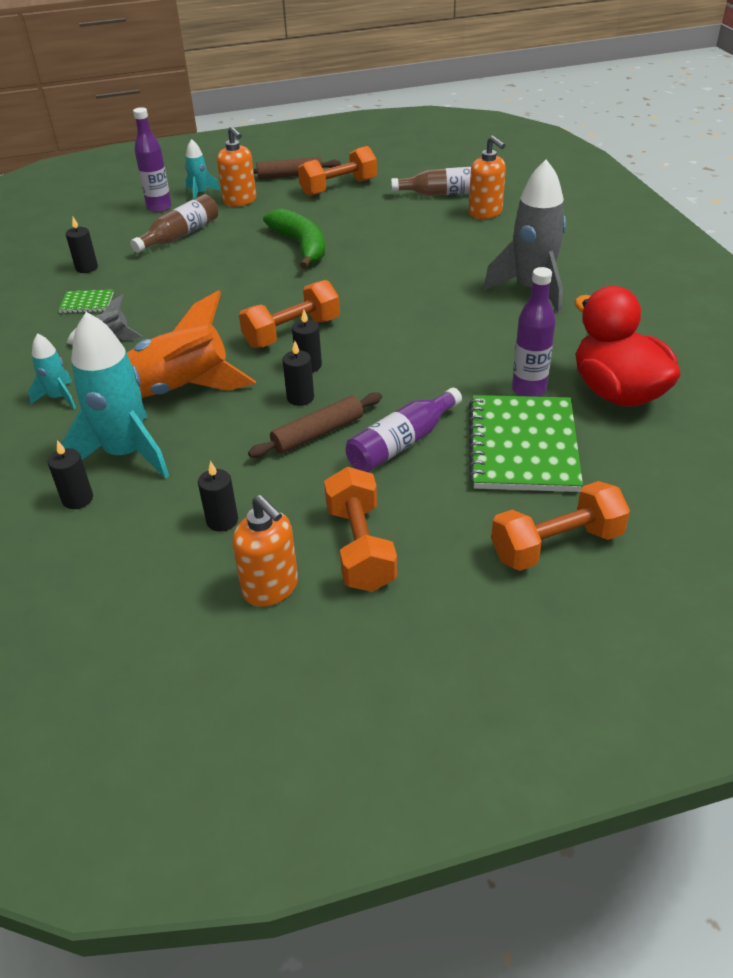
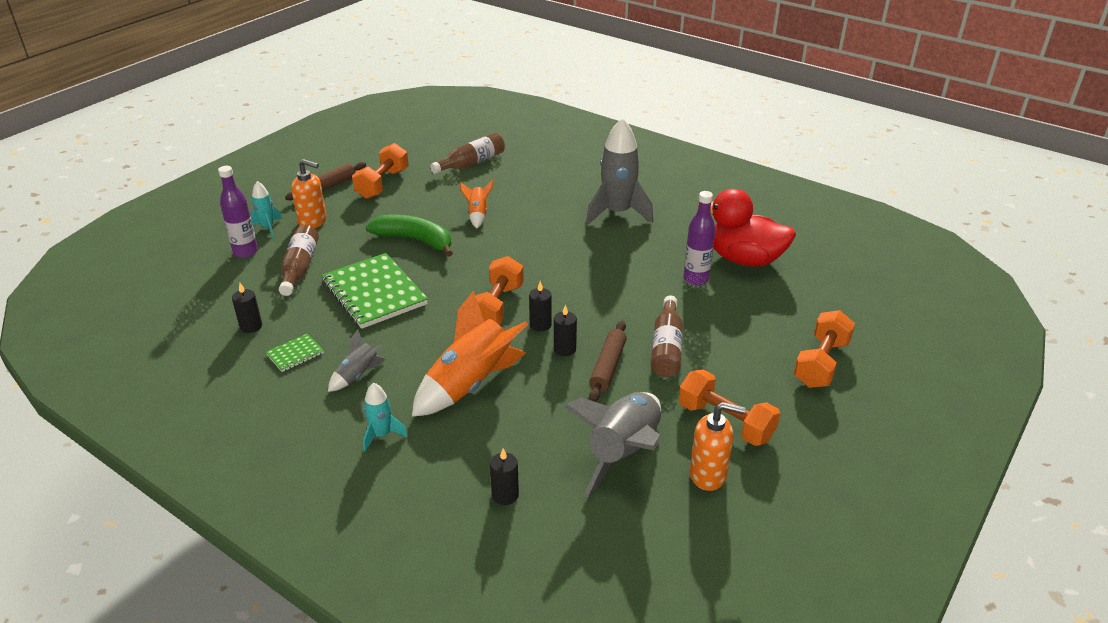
camera: 40 degrees left, 5 degrees down
(126, 454) = (496, 446): turquoise rocket -> none
(222, 520) = (624, 453): black candle -> grey rocket
(387, 243) = (477, 215): none -> orange rocket
(402, 443) = (666, 347): purple bottle -> brown bottle
(485, 213) = (519, 168): orange soap dispenser -> none
(523, 446) = (735, 315): green notebook -> green notebook (374, 293)

